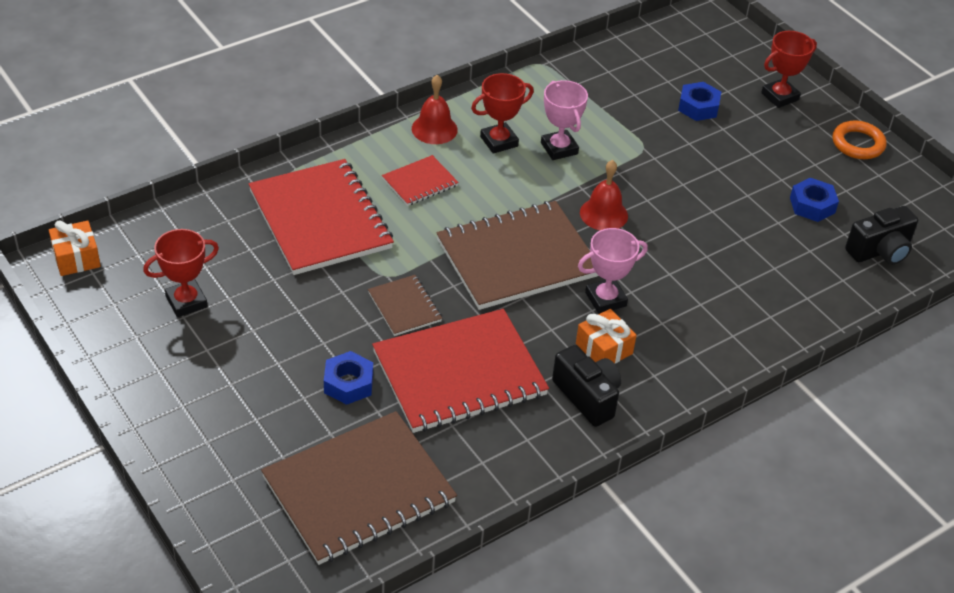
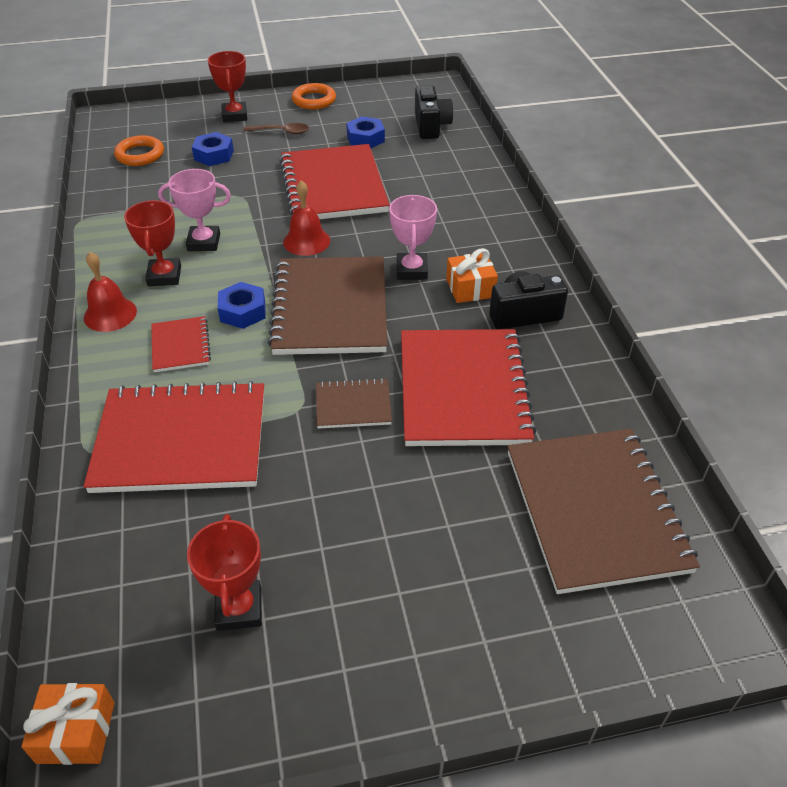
camera: 65 degrees left, 0 degrees up
(348, 383) = (442, 480): blue nut -> blue nut (243, 311)
(663, 60) = (140, 155): none -> orange ring
(706, 206) = (333, 186): none -> red notebook
(775, 139) = (281, 132): none -> brown spoon

